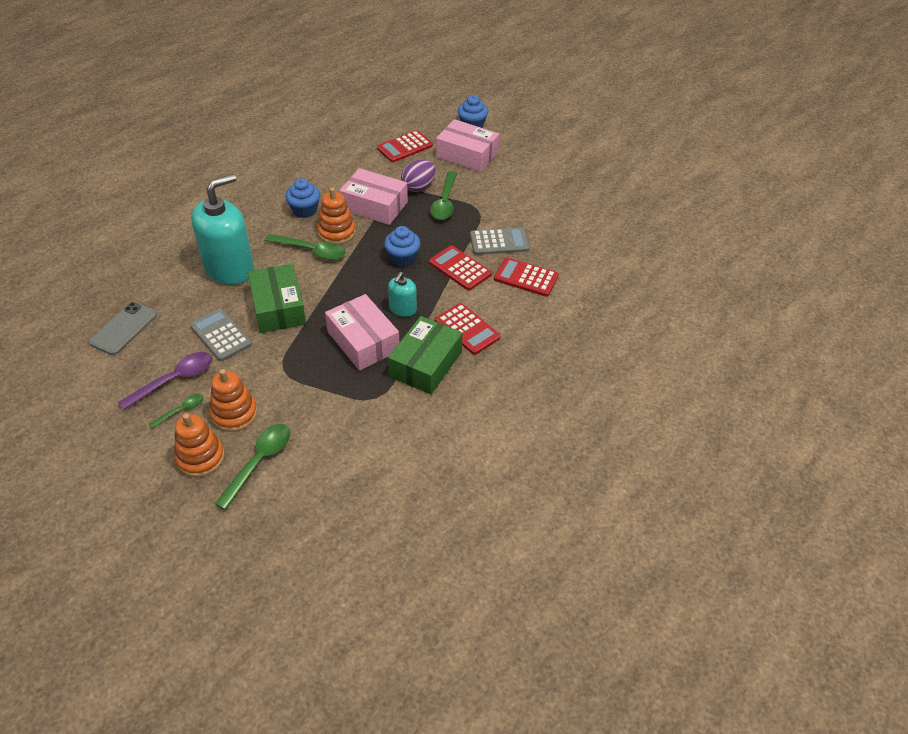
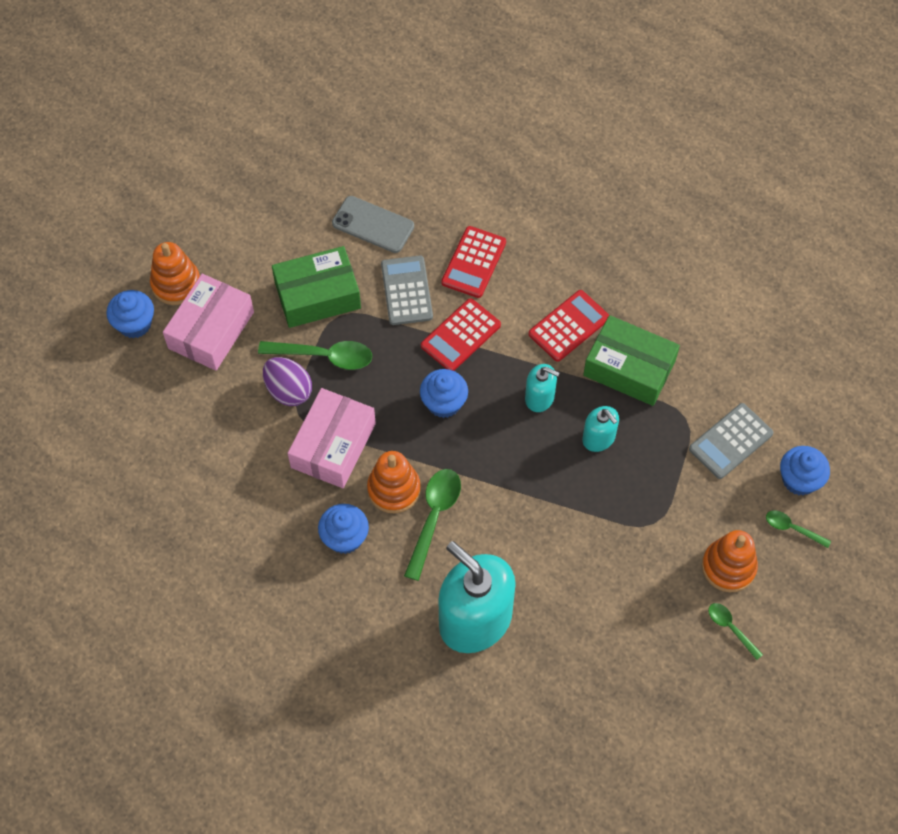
camera: 90 degrees left, 15 degrees up
(124, 329) = (602, 733): grey phone -> grey phone (373, 225)
(174, 380) = (684, 647): purple spoon -> none
(200, 457) = (795, 592): orange stacking toy -> orange stacking toy (176, 284)
(221, 335) = (603, 606): grey calculator -> grey calculator (730, 441)
(259, 462) = (792, 528): green spoon -> green spoon, size x0.56
(278, 307) = (548, 544): green box -> green box (317, 295)
(305, 472) = (799, 479): none -> blue cupcake
(363, 341) = (598, 438): pink box -> turquoise soap dispenser
(405, 147) = (189, 414): red calculator -> none

